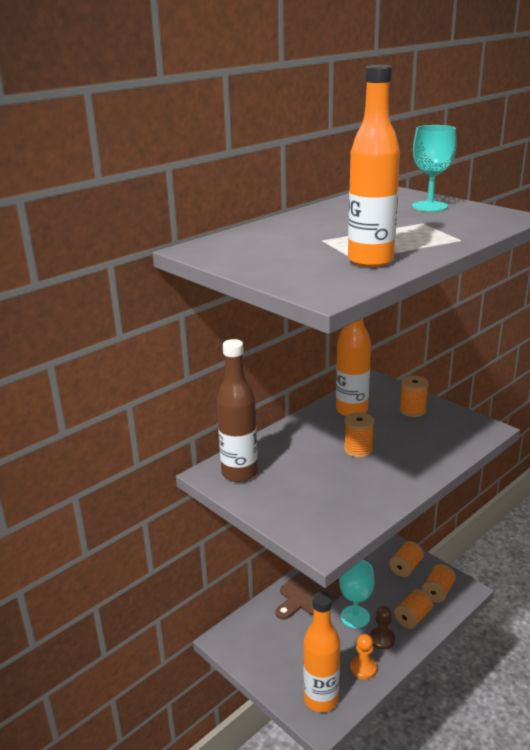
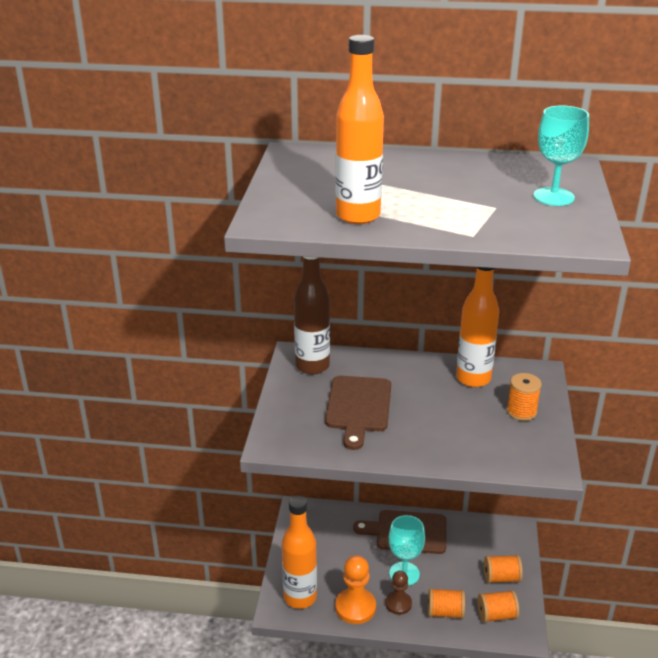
camera: 50 degrees right, 5 degrees up
(325, 476) = (358, 407): none -> brown cutting board
(358, 450) = (417, 408): orange spool -> none
(363, 668) = (355, 607): orange pawn -> orange pawn, size x1.54

